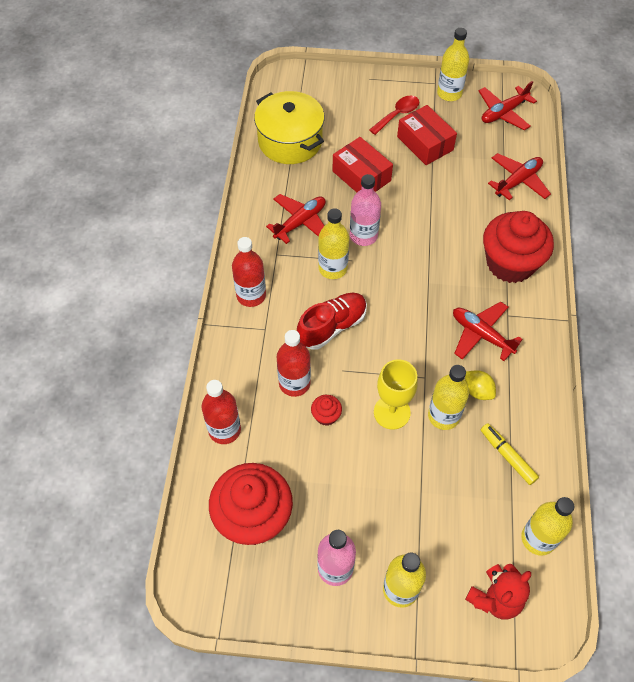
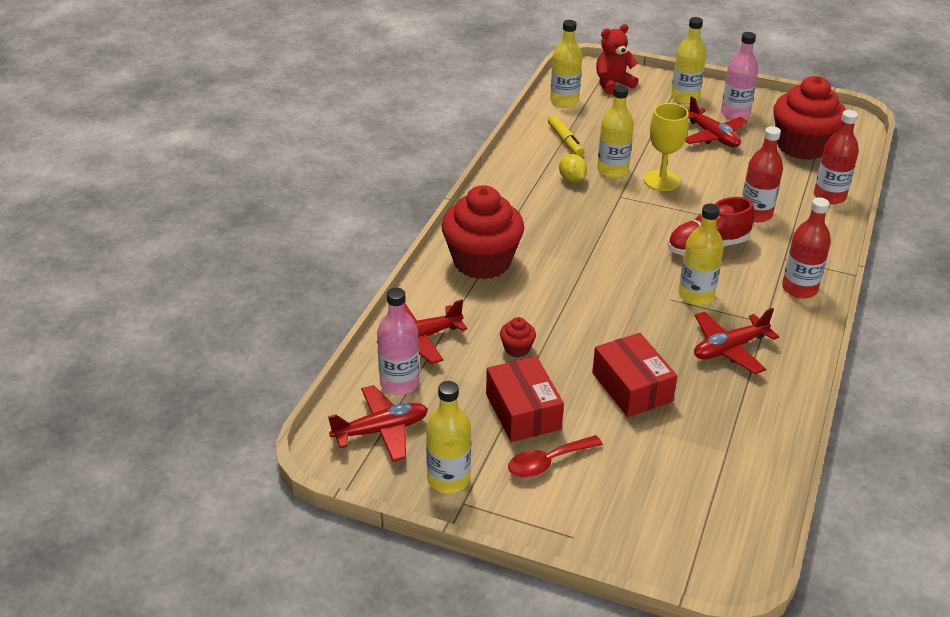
camera: 165 degrees left, 20 degrees down
(290, 141) = (730, 457): yellow pot -> none
(326, 416) = (727, 189): red cupcake -> red cupcake (517, 348)
(363, 236) = (649, 319): pink bottle -> pink bottle (399, 383)
(481, 335) = (547, 214): red plane -> red plane (713, 136)

